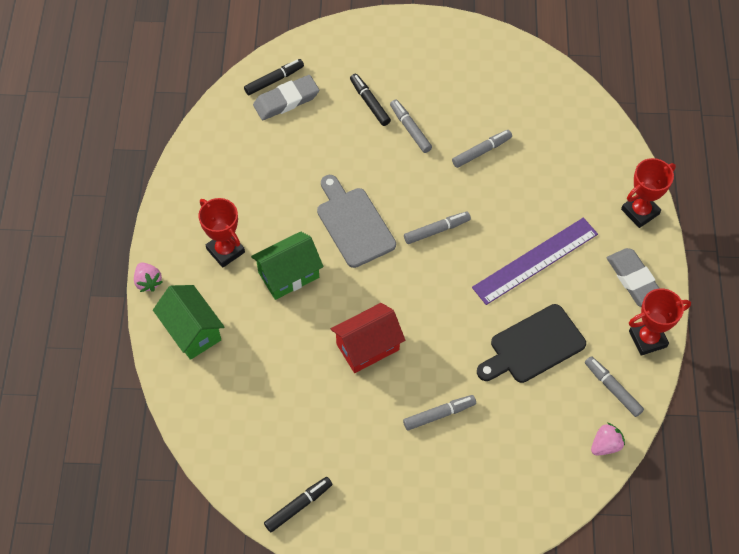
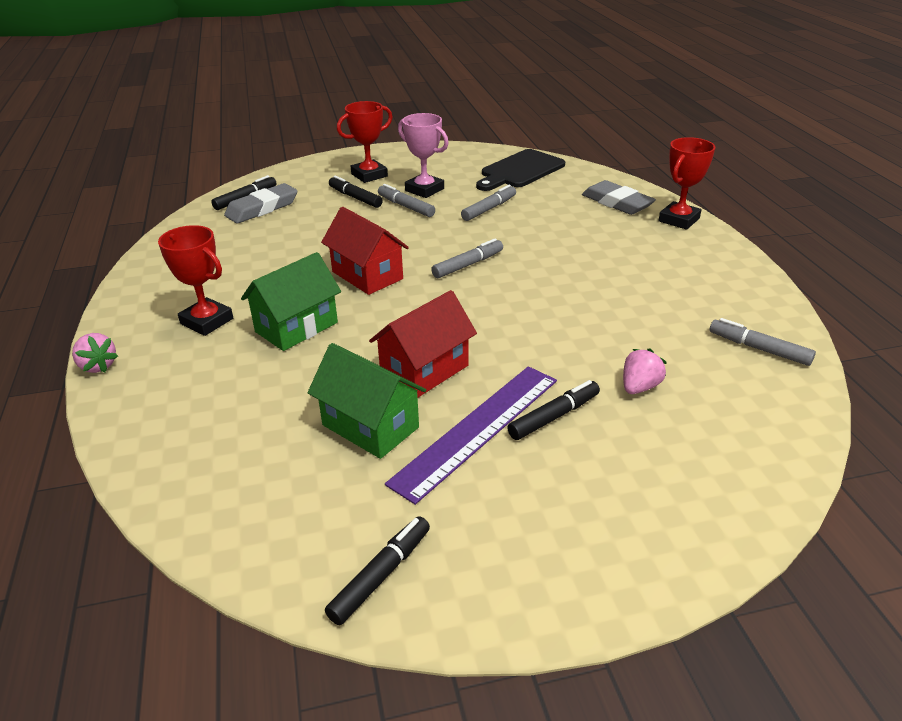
camera: 15 degrees left, 25 degrees down
(192, 331) = (166, 401): green house -> green house (370, 426)
(354, 224) = (367, 275): grey cutting board -> red house
(434, 105) = (424, 190): none -> pink trophy
(439, 414) = (554, 416): grey marker -> black marker
(533, 346) = (636, 331): black cutting board -> black cutting board (520, 170)
(535, 260) = (593, 268): purple ruler -> purple ruler (477, 429)
(605, 445) = (794, 401): pink strawberry -> pink strawberry (639, 387)
(634, 280) = (711, 263): grey eraser -> grey eraser (617, 203)
(647, 339) = (764, 302): red trophy -> red trophy (369, 175)

